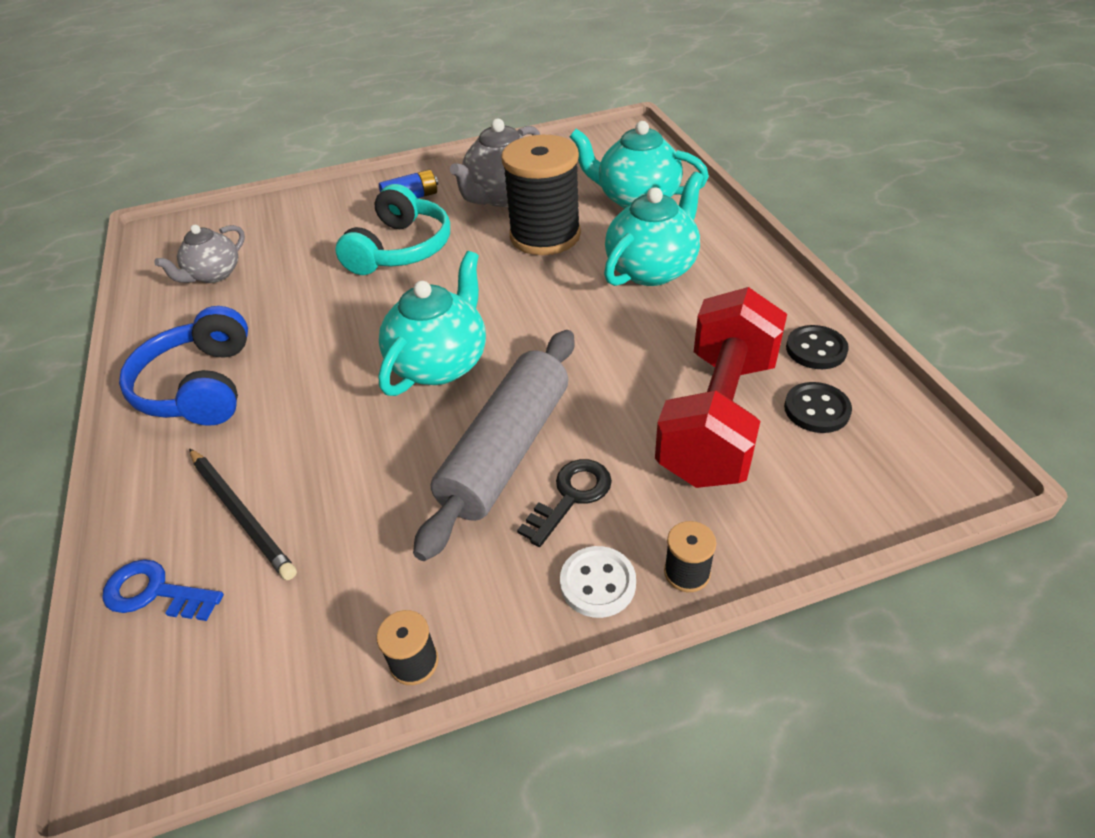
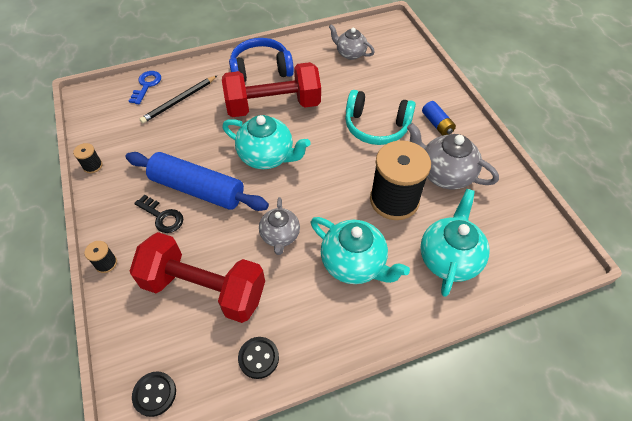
camera: 85 degrees right, 10 degrees up
(313, 363) = (273, 106): none -> red dumbbell
(506, 450) = (198, 189): grey rolling pin -> blue rolling pin
(597, 583) = (110, 227): white button -> none
(609, 339) = (280, 236): none -> grey teapot
(816, 409) = (202, 346): black button -> black button (154, 394)

